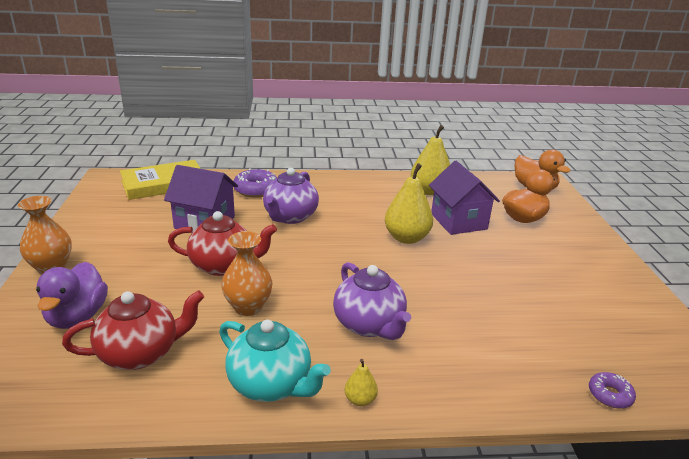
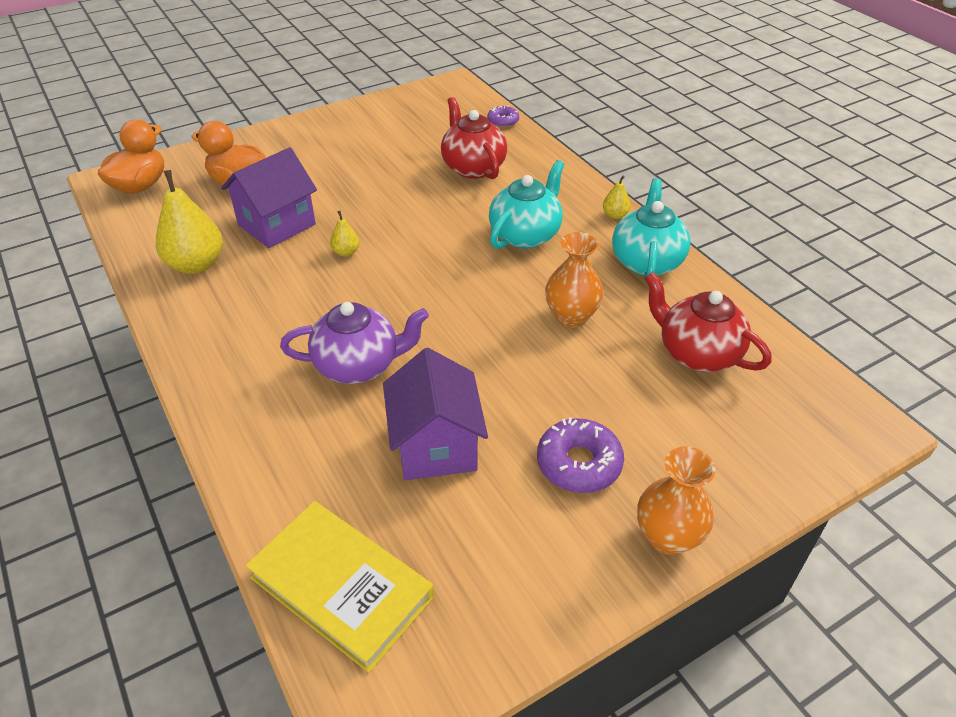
camera: 115 degrees left, 15 degrees up
(77, 317) = (708, 435): purple duck -> none
(224, 265) = (519, 371): red teapot -> red teapot (473, 167)
(256, 189) = (291, 442): purple donut -> purple donut (579, 463)
(369, 325) = (525, 235): purple teapot -> turquoise teapot
(406, 238) = (346, 252): yellow pear -> yellow pear, size x0.47

